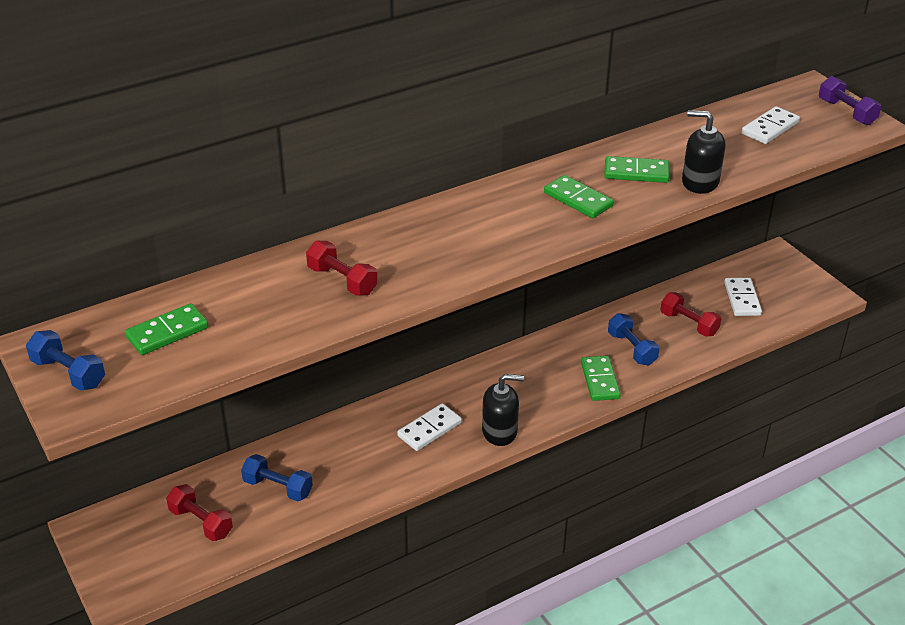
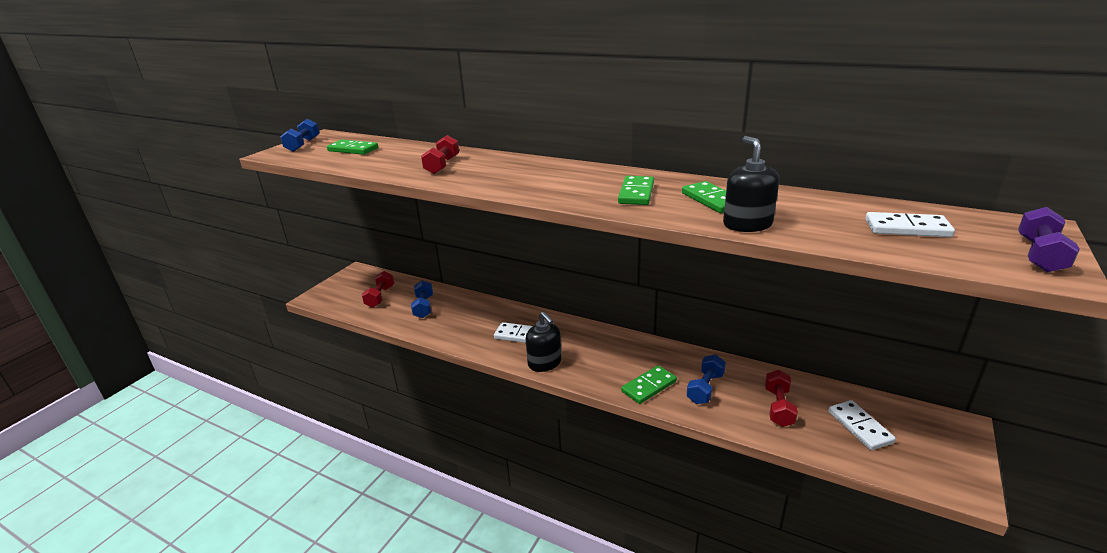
camera: 60 degrees right, 10 degrees down
(742, 299) = (859, 427): white domino -> white domino turned 75 degrees counterclockwise

